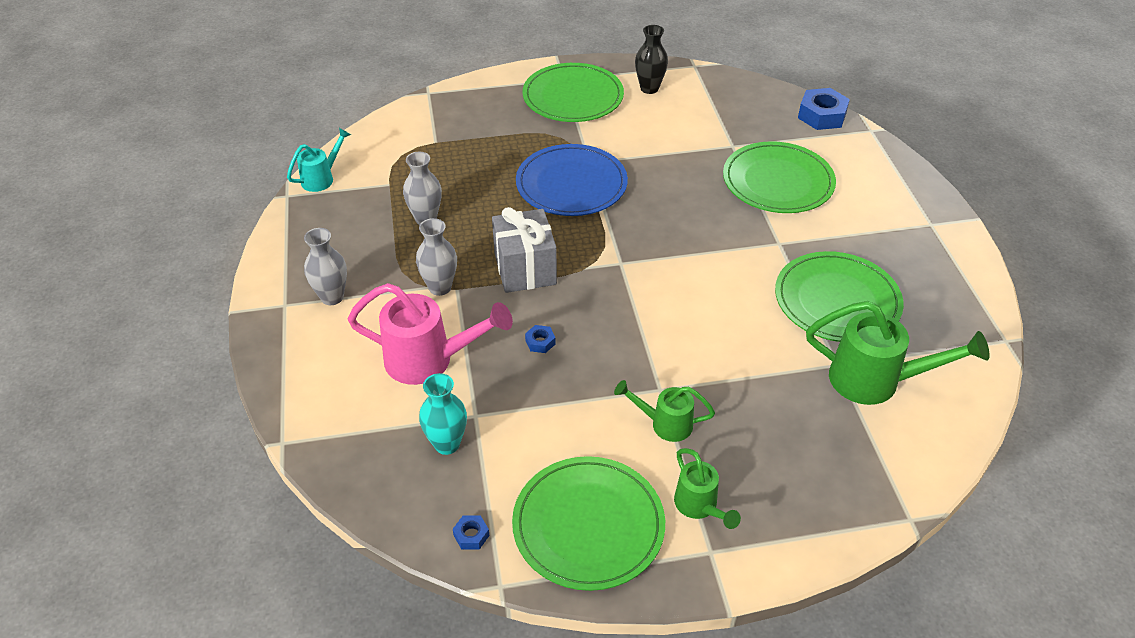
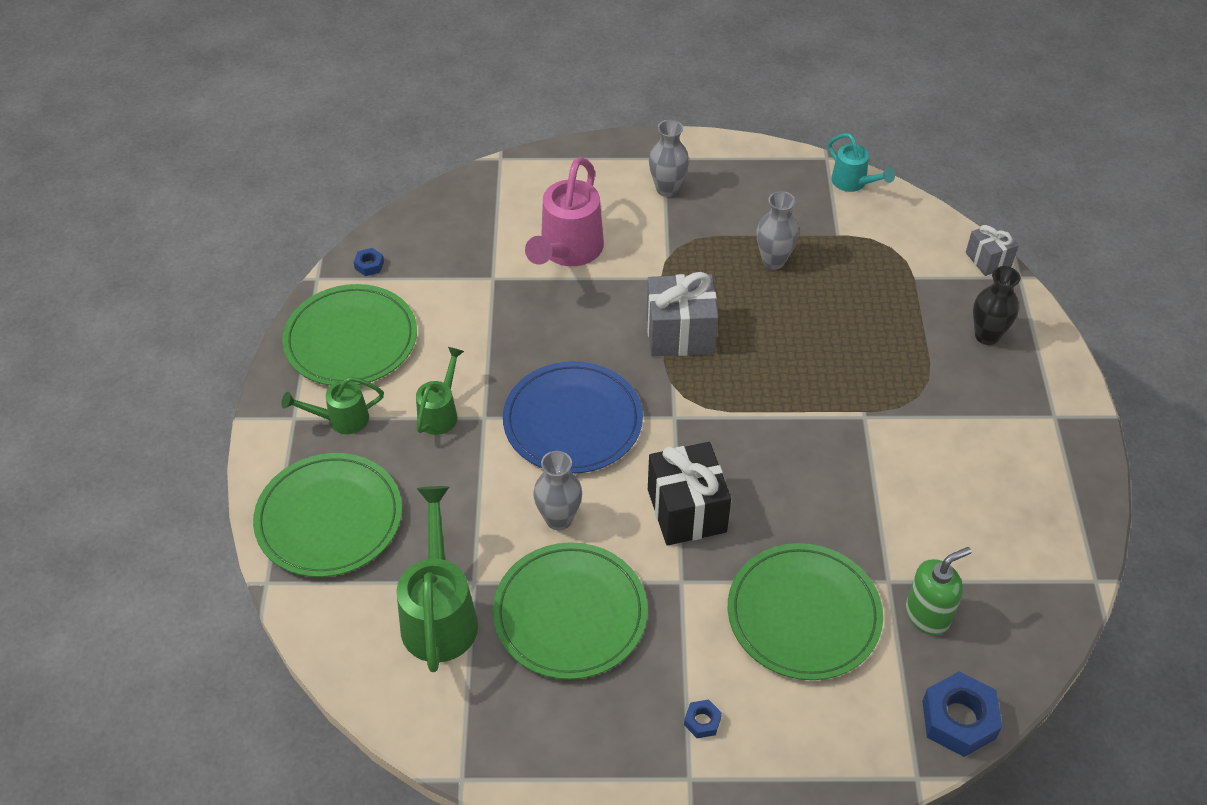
camera: 100 degrees right, 5 degrees up
(411, 107) = (988, 259): none -> grey gift
(440, 287) = (665, 265): grey vase -> grey vase (559, 519)
(447, 444) = (466, 257): turquoise vase -> none
(540, 342) = (571, 333): blue nut -> blue nut (702, 721)
(571, 184) = (821, 393): blue plate -> blue plate (572, 421)
(573, 97) = (1010, 420): green plate -> green plate (329, 518)
(649, 88) = (1032, 511): black vase -> black vase (986, 336)
(713, 246) = (686, 510): none -> black gift
(751, 129) = (928, 615): none -> green soap dispenser
(877, 381) = (439, 613): green watering can -> green watering can turned 150 degrees clockwise

